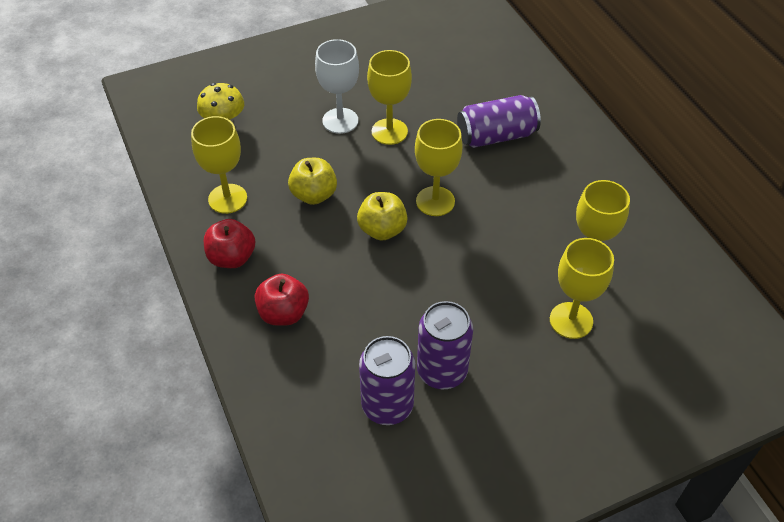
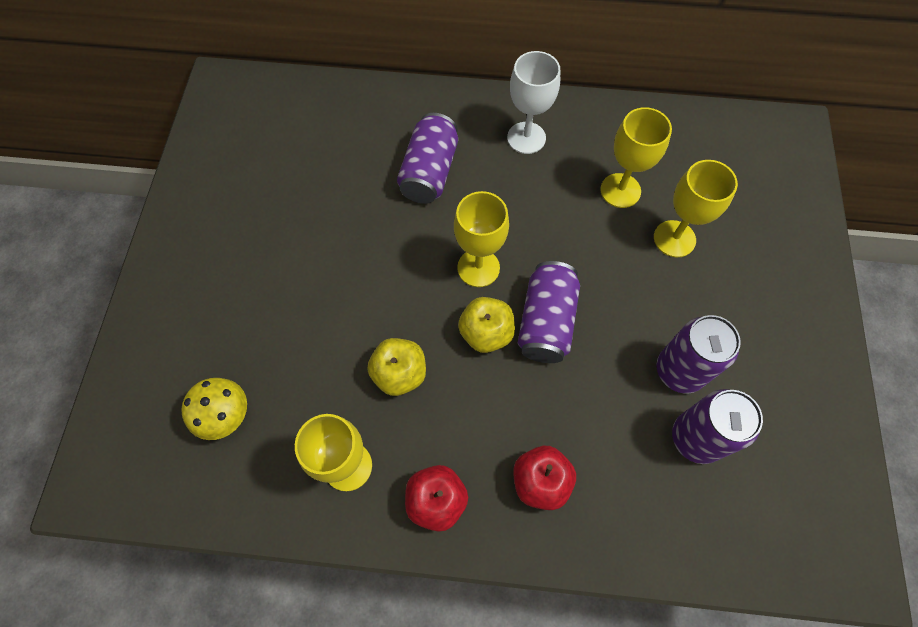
camera: 60 degrees left, 15 degrees up
(340, 121) = (311, 295): white goblet -> white goblet (526, 138)
(389, 131) = (359, 258): yellow goblet -> none
(420, 262) = (546, 322): none -> purple can

